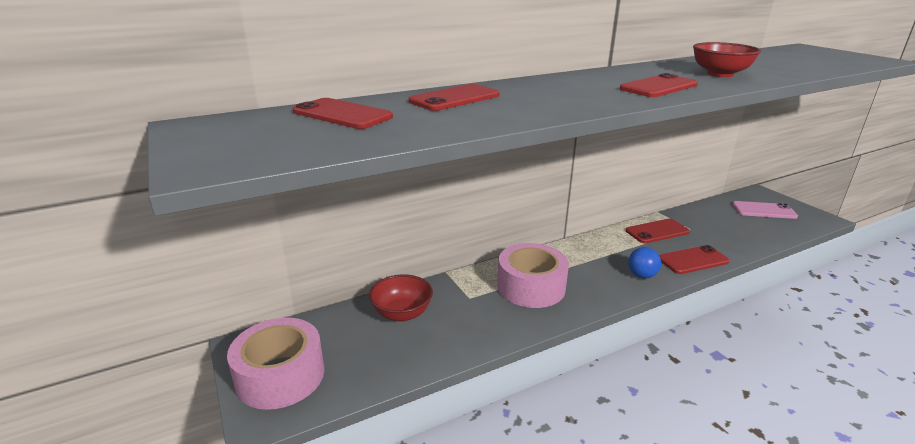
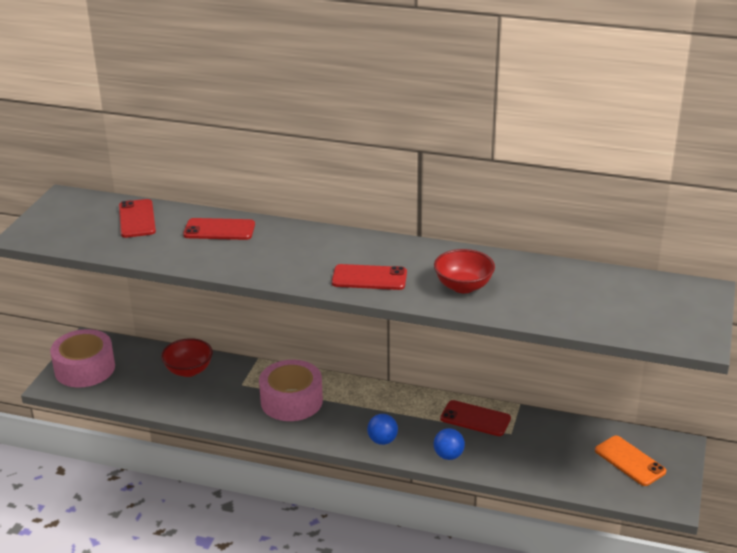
camera: 45 degrees right, 5 degrees up
(693, 260) = (448, 455): red phone -> blue ball
(763, 210) = (629, 461): pink phone -> orange phone

